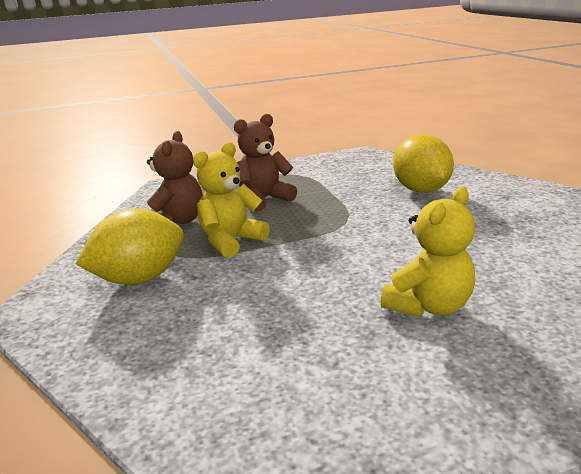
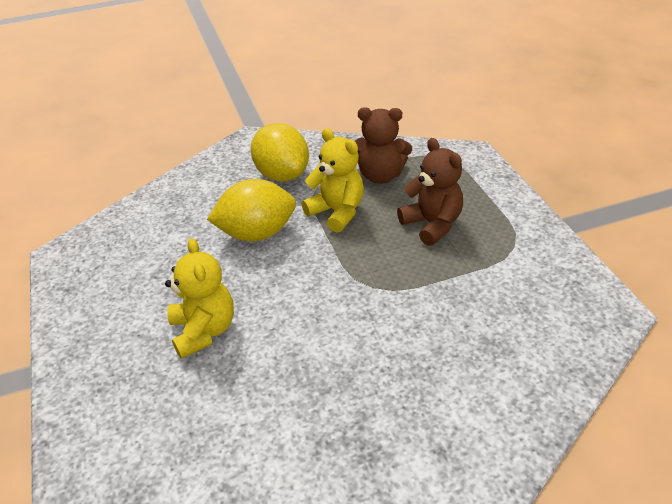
camera: 90 degrees right, 15 degrees up
(421, 190) = (462, 359): yellow lemon -> yellow lemon (257, 233)
(428, 306) = (204, 331): yellow teddy bear -> yellow teddy bear turned 150 degrees counterclockwise

